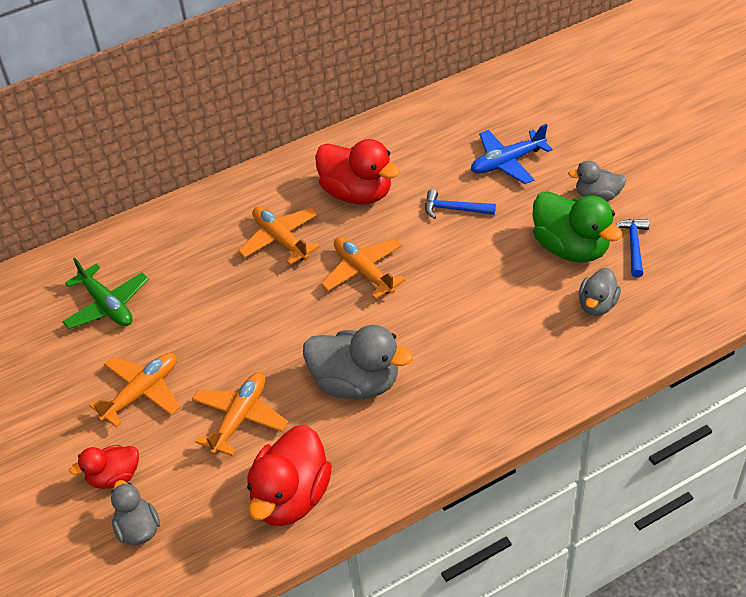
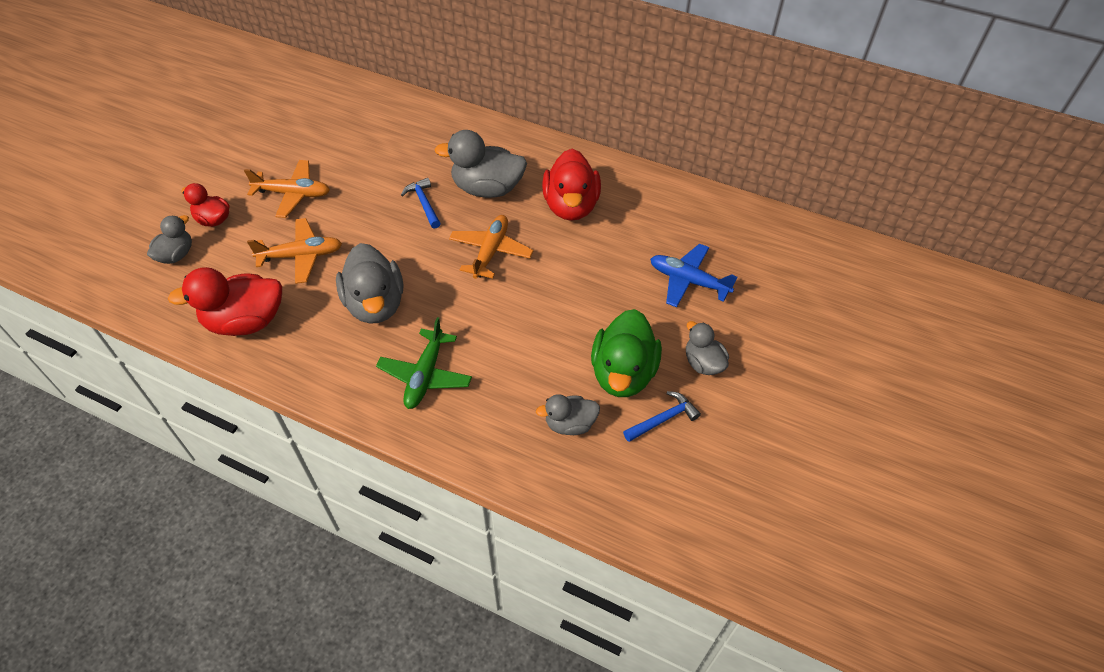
camera: 50 degrees right, 5 degrees up
(107, 305) = (358, 135): green plane -> green plane (425, 375)
(281, 240) = (487, 189): orange plane -> grey duck
(454, 209) = (603, 273): blue hammer -> blue hammer (424, 203)

